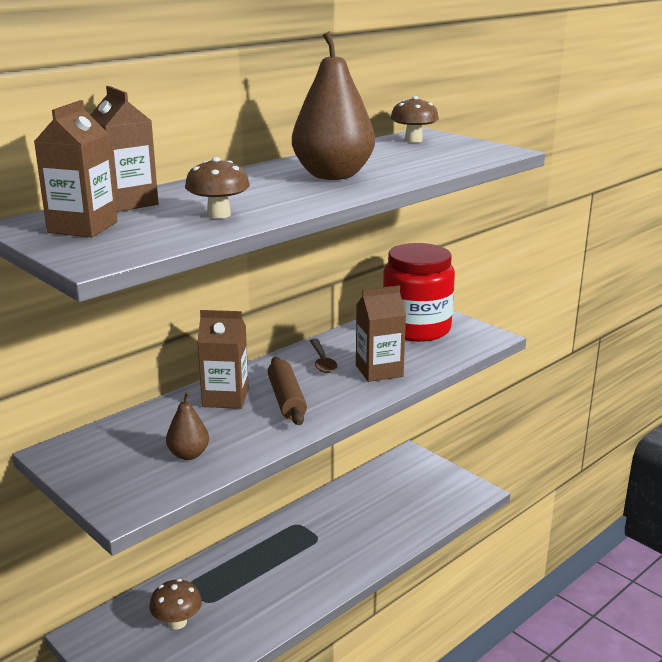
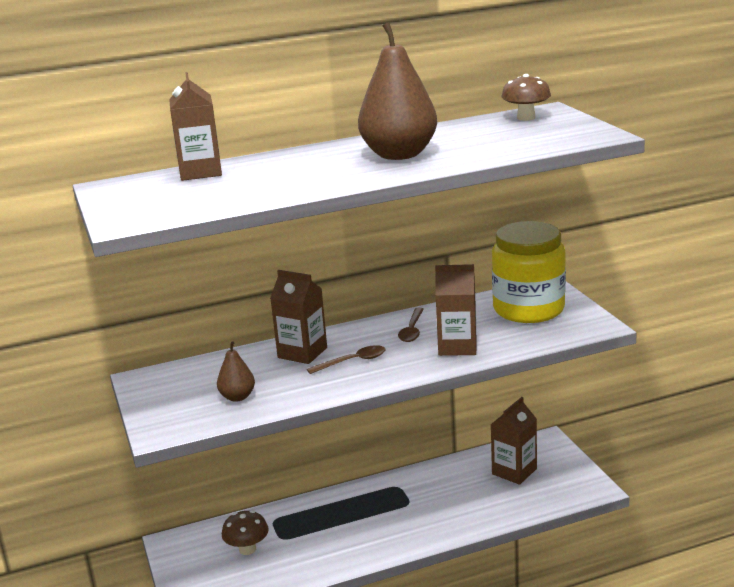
camera: 25 degrees right, 0 degrees up
(82, 227) = (144, 193): brown carton -> brown carton (514, 471)
(219, 215) = (257, 189): brown mushroom -> none
(286, 399) = (353, 361): brown rolling pin -> brown spoon
(416, 329) = (528, 309): red jar -> yellow jar

